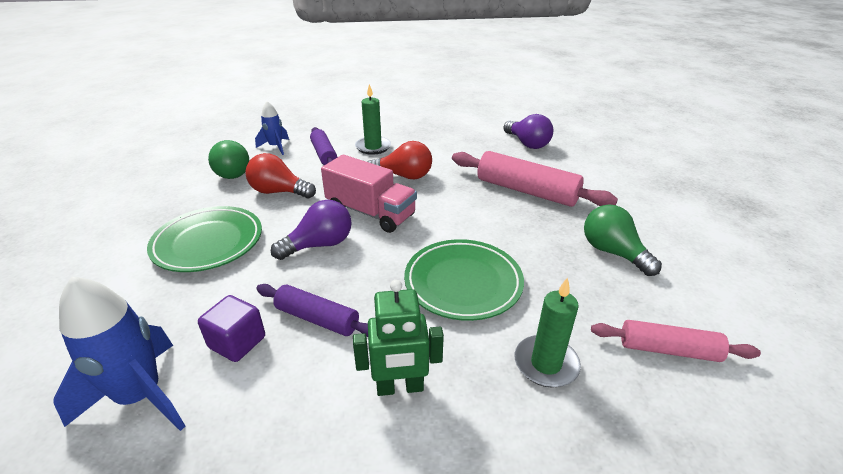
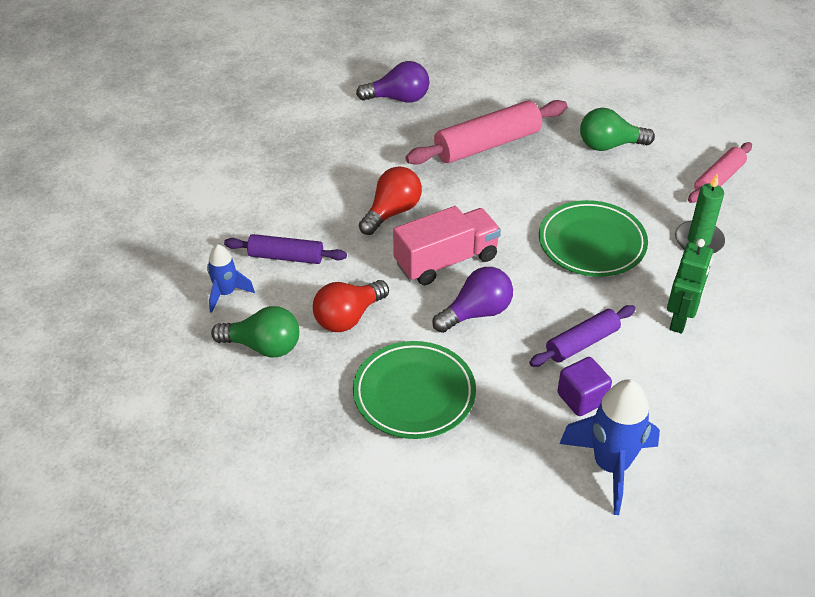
camera: 60 degrees left, 10 degrees up
(319, 245) = (476, 313): purple light bulb -> purple light bulb turned 60 degrees clockwise
(373, 147) = (303, 211): green candle -> none

